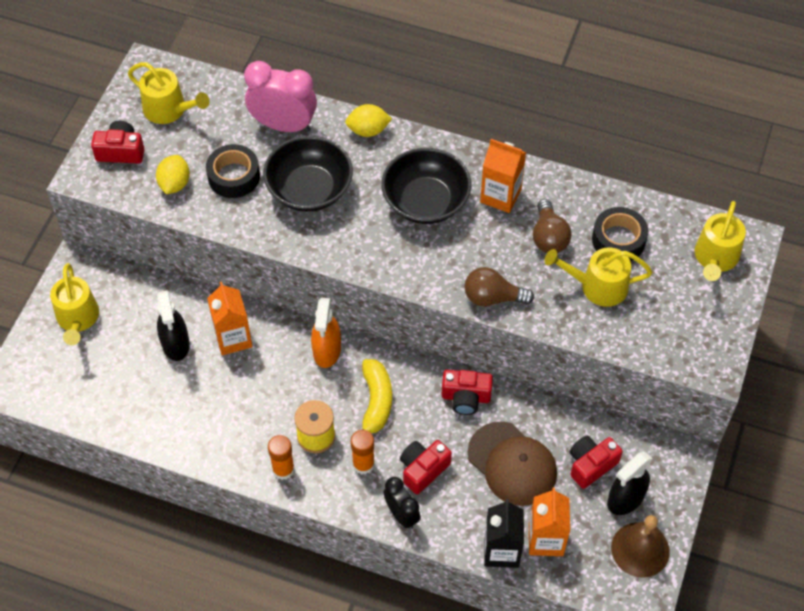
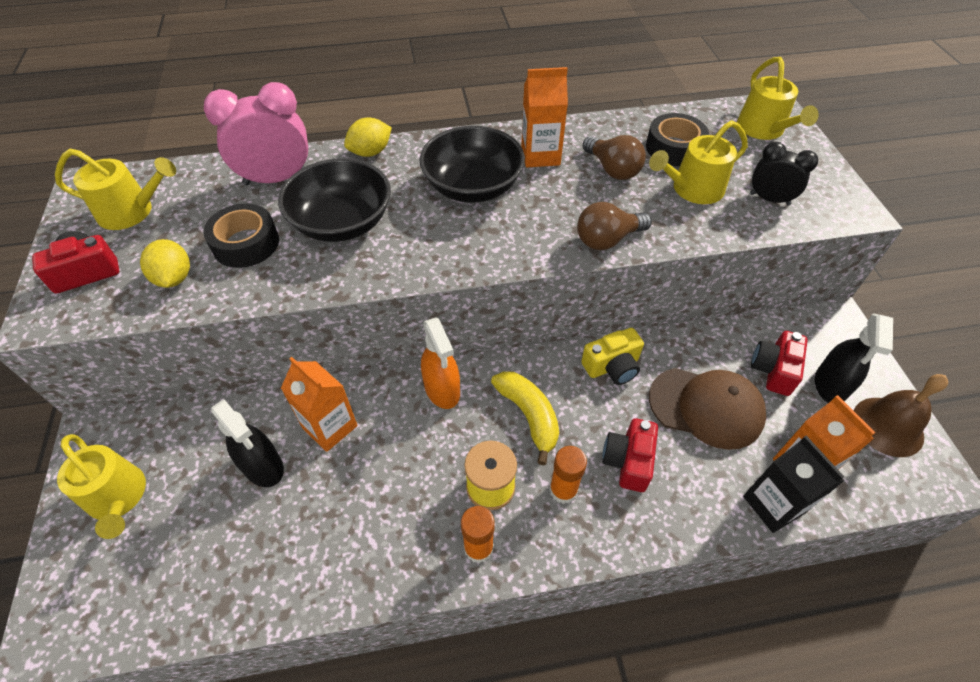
camera: 30 degrees left, 5 degrees down
(402, 515) = (645, 525): black clock -> black clock (769, 199)
(466, 397) = (612, 366): red camera -> yellow camera

